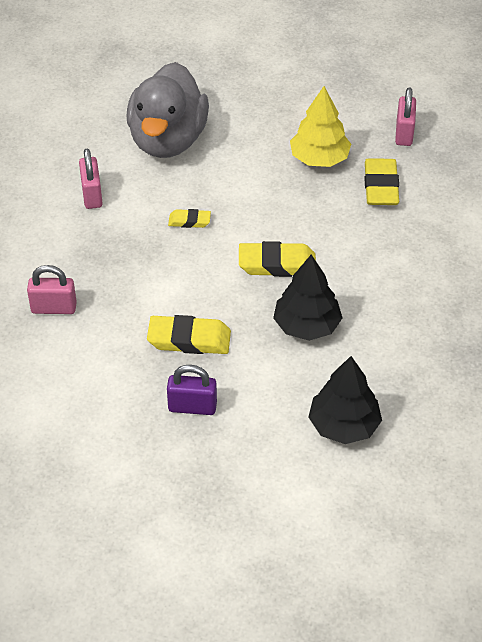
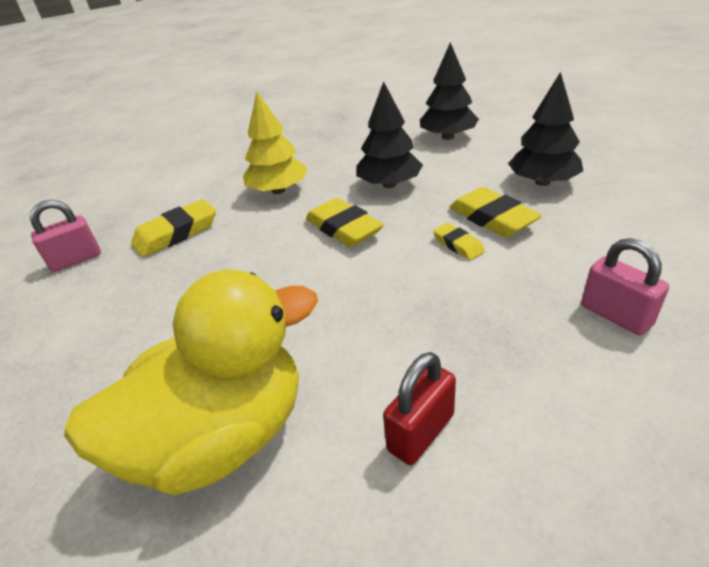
camera: 125 degrees left, 10 degrees down
(92, 195) = (421, 432): pink padlock -> red padlock
(168, 140) = (221, 436): grey duck -> yellow duck
(189, 221) = (355, 310): yellow eraser -> yellow eraser (458, 245)
(192, 407) = (542, 182): purple padlock -> black tree
(319, 158) = (159, 286): yellow tree -> yellow tree (278, 190)

